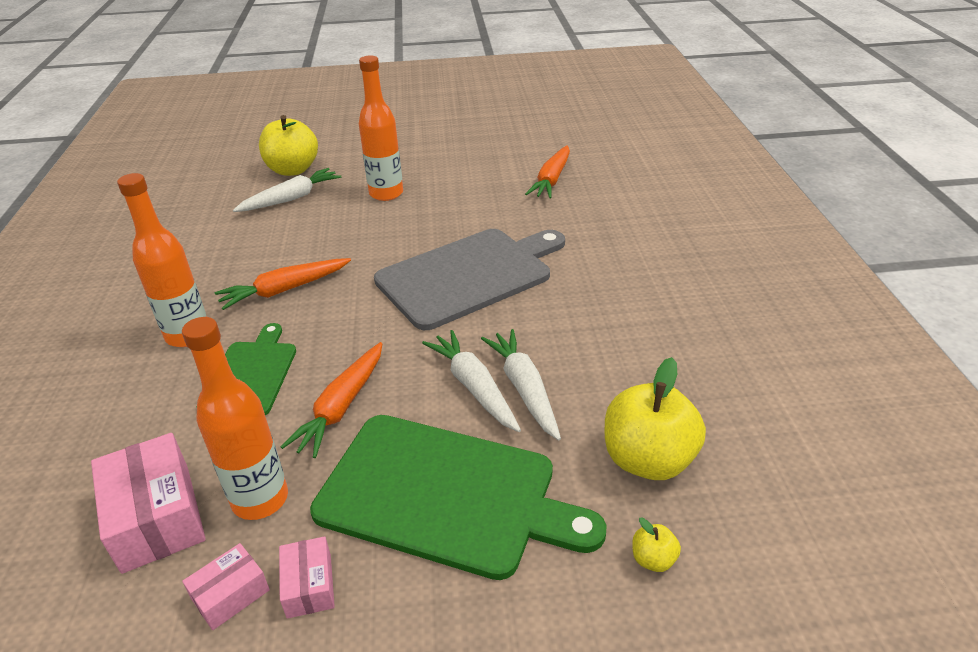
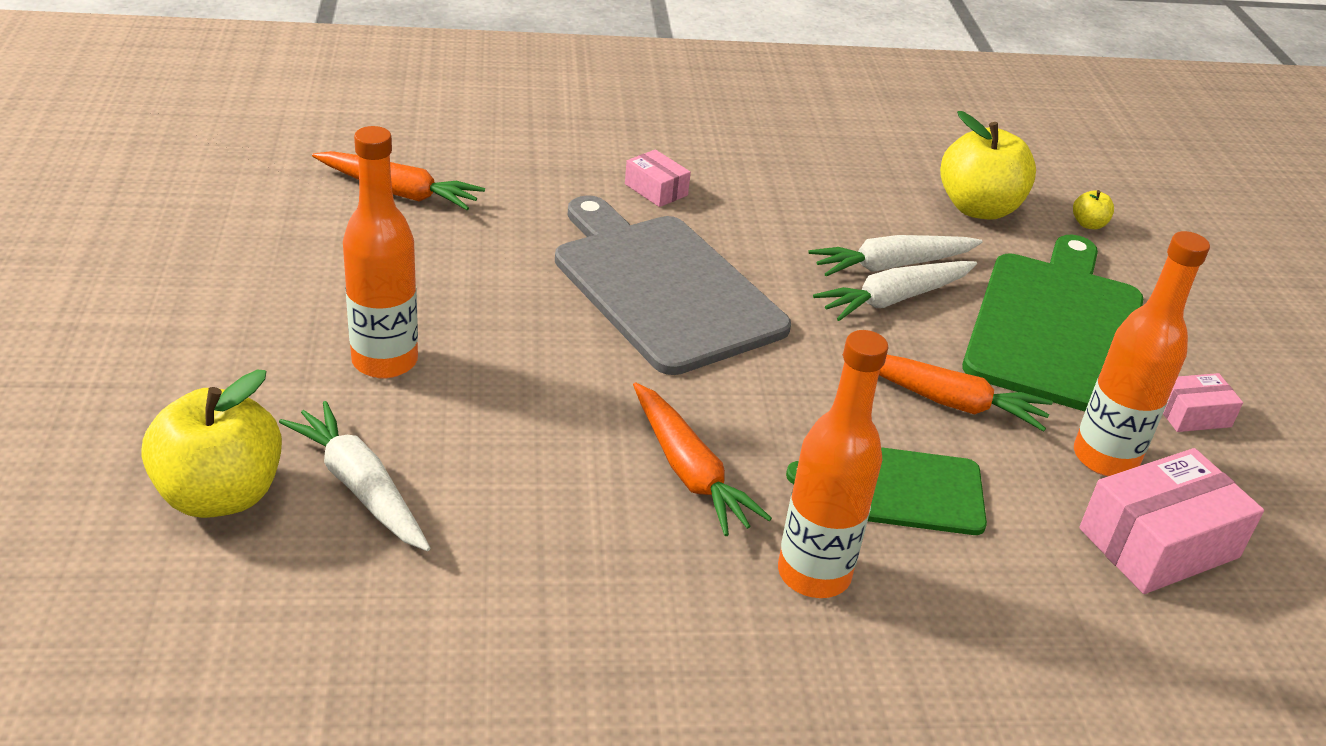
camera: 95 degrees left, 0 degrees up
(230, 594) = (1225, 468): pink box -> pink box (656, 190)

